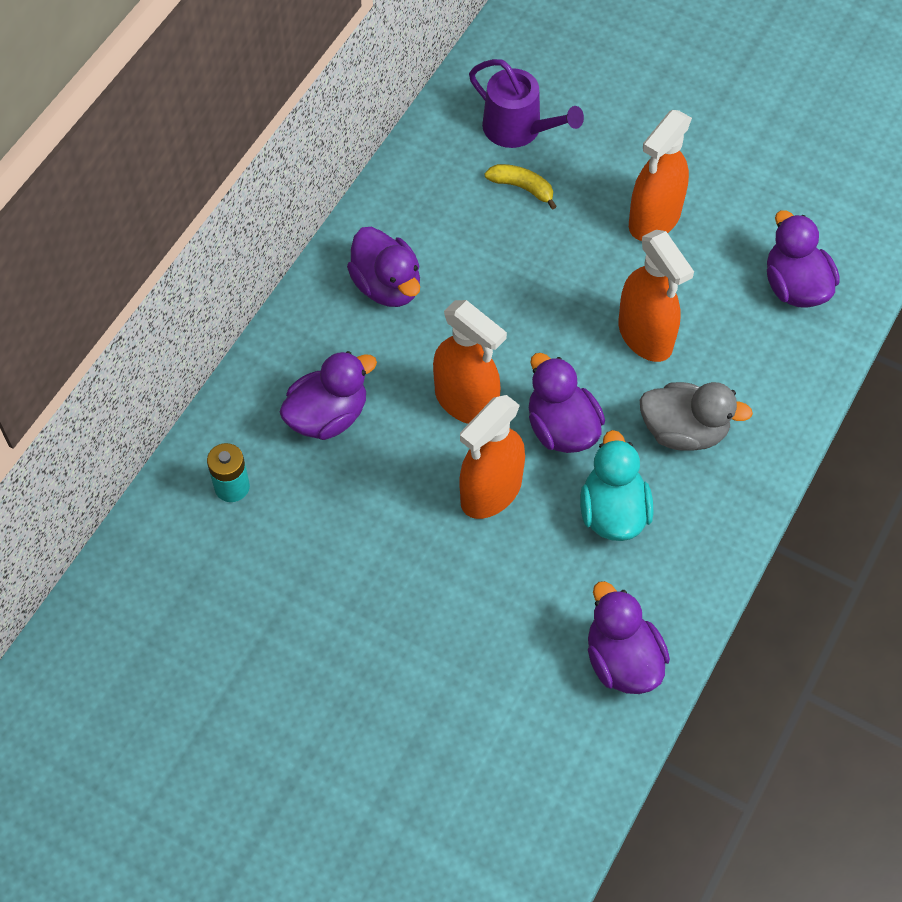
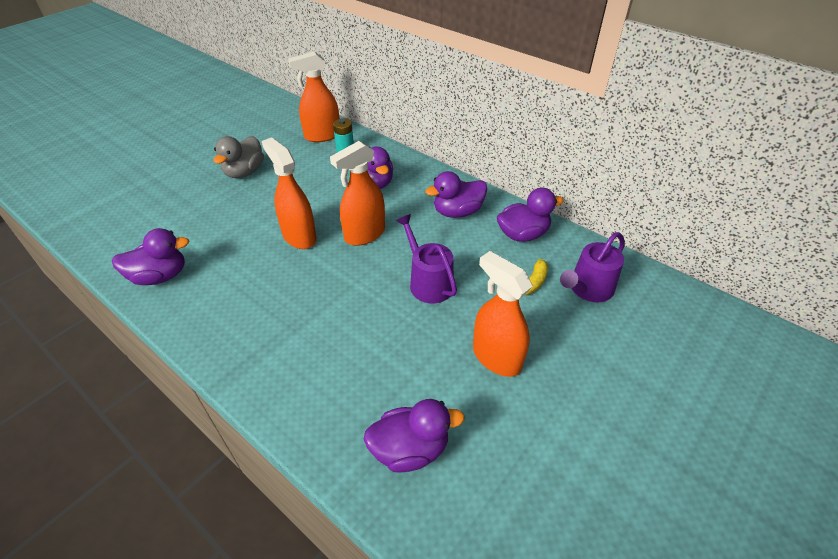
camera: 100 degrees right, 15 degrees down
(548, 304) = (428, 282): none -> purple watering can
(562, 428) = (329, 274): purple duck -> purple duck (523, 234)
(613, 512) = (258, 289): turquoise duck -> none
(645, 336) = (387, 331): orange spray bottle -> orange spray bottle (322, 136)
(684, 431) = (300, 338): grey duck -> grey duck (244, 172)

